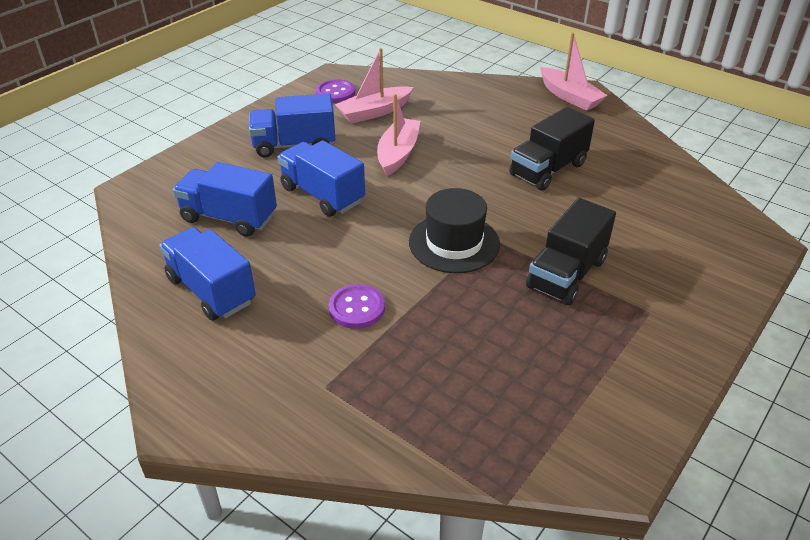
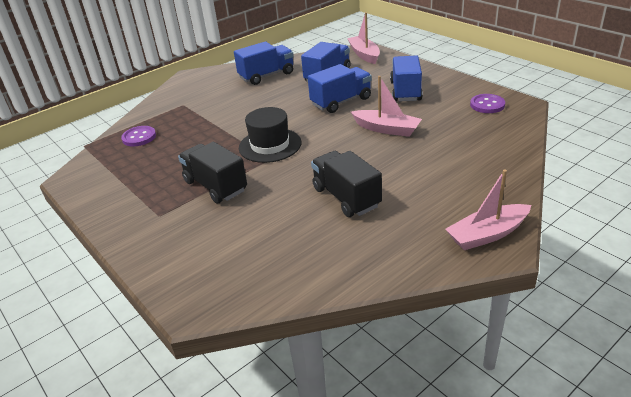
camera: 105 degrees right, 5 degrees down
(357, 308) = (230, 112): purple button -> purple button (139, 137)
(374, 112) = (453, 121): pink boat -> pink boat (364, 55)

